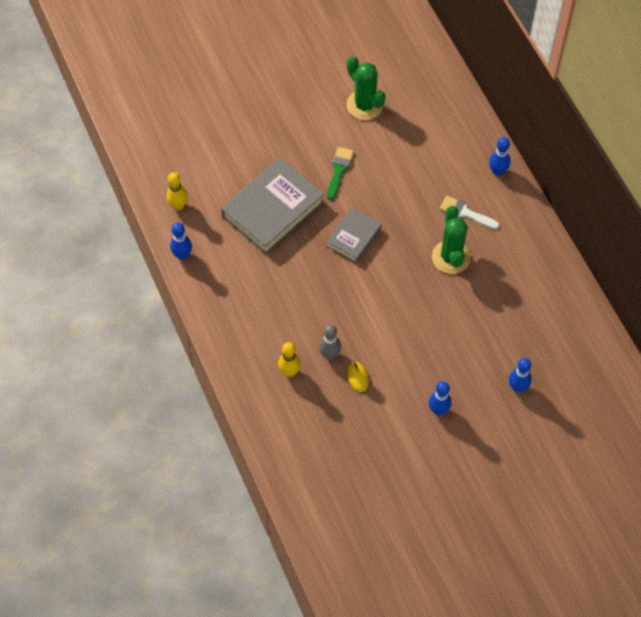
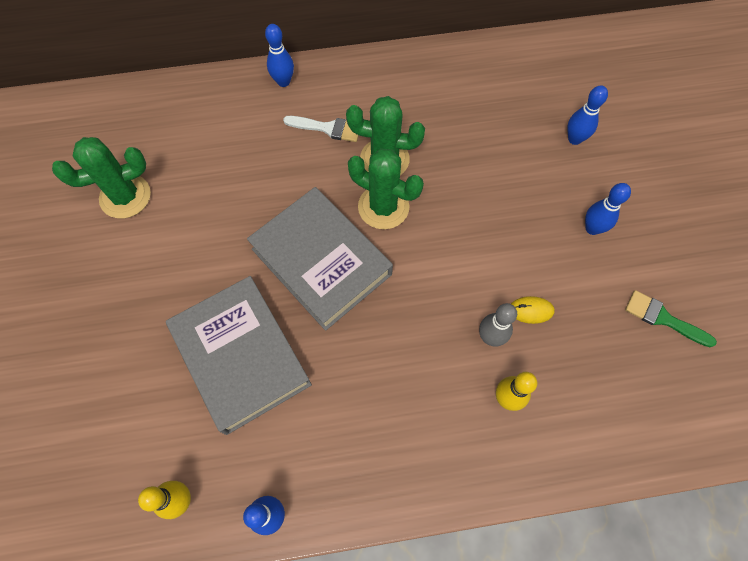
camera: 75 degrees left, 5 degrees up
(339, 170) = (211, 253): green brush -> green brush (662, 318)
(353, 238) = (321, 261): grey book -> grey book, size x1.78
(410, 266) = (383, 207): none -> green cactus
(465, 213) = (328, 128): white brush -> white brush turned 120 degrees counterclockwise

